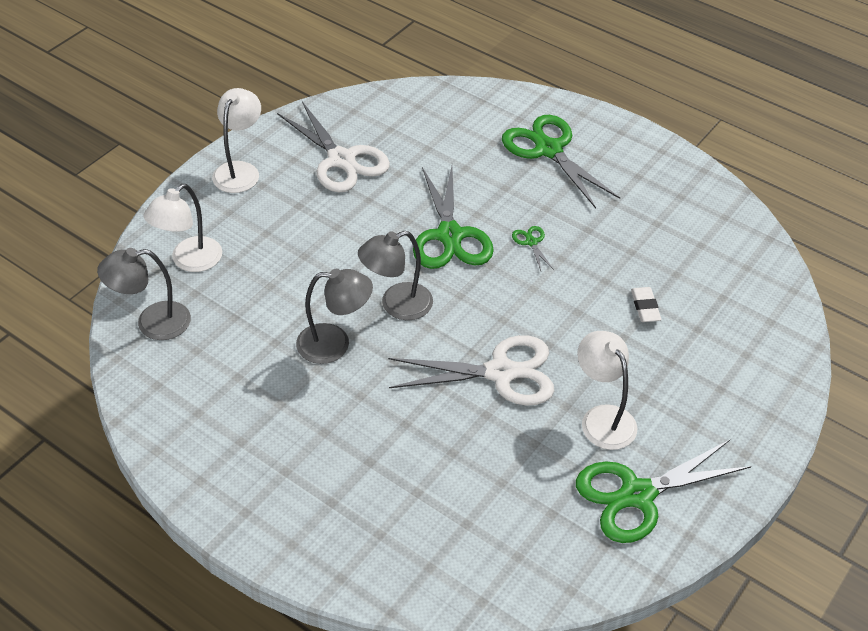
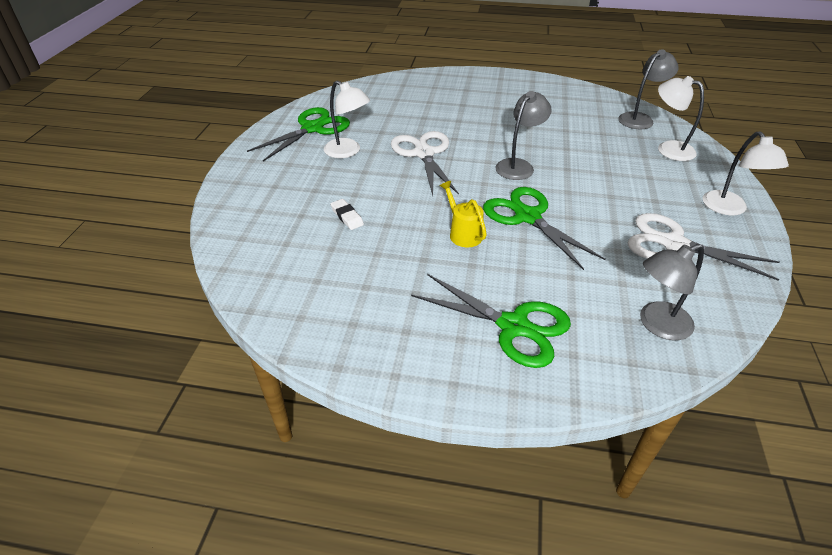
camera: 155 degrees right, 5 degrees down
(189, 261) = (668, 148): white lamp -> white lamp turned 60 degrees counterclockwise
(334, 344) = (532, 138): grey lamp -> grey lamp (657, 325)
(500, 372) = (424, 154): white scissors -> white scissors turned 105 degrees clockwise
(531, 242) = (463, 233): green scissors -> yellow watering can

